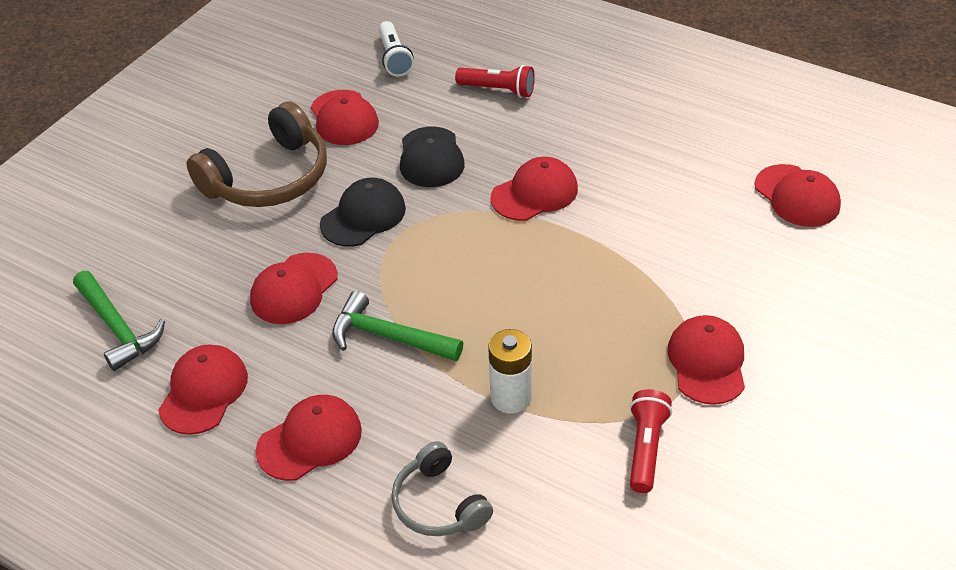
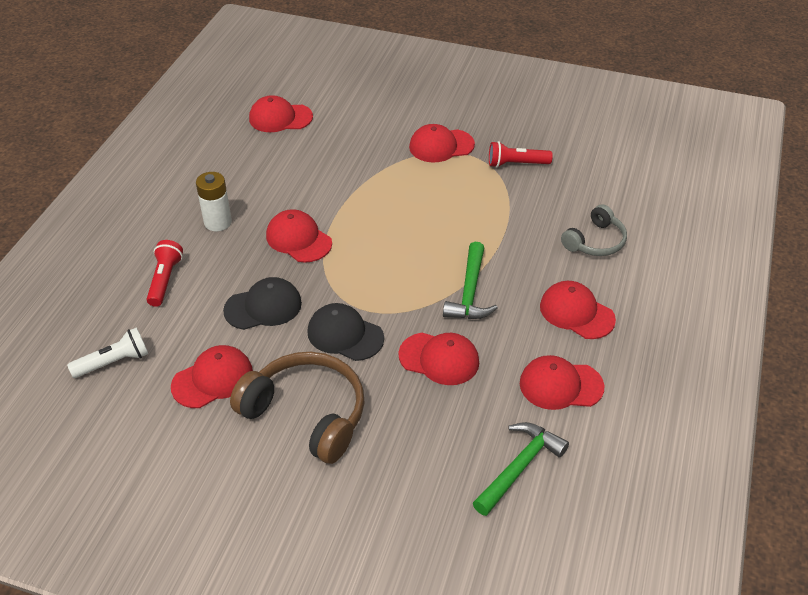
camera: 105 degrees left, 0 degrees up
(511, 397) = (501, 223): white battery -> white battery (218, 222)
(797, 196) = (280, 118): red cap -> red cap turned 135 degrees counterclockwise

